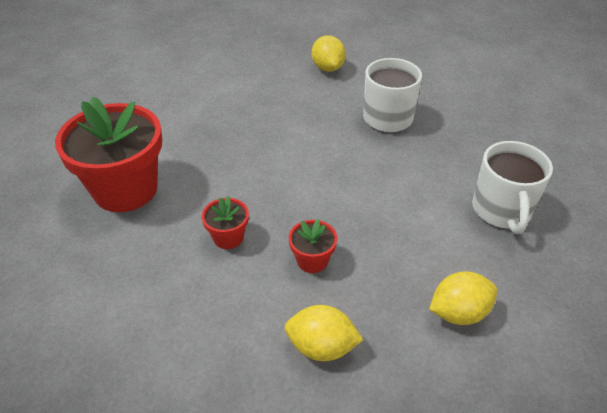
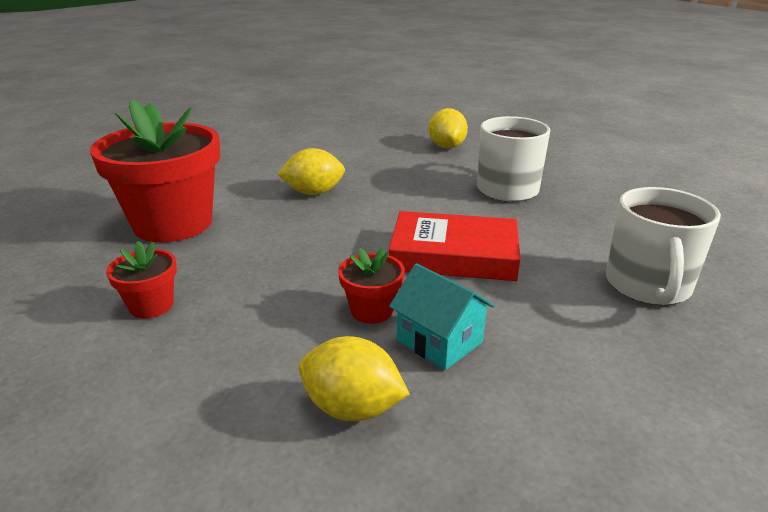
camera: 10 degrees right, 15 degrees down
(228, 237) = (272, 277): red flower pot -> red flower pot (151, 306)
(359, 196) = (454, 254): none -> red book
(366, 282) = (439, 341): none -> turquoise house
(458, 312) = (569, 392): yellow lemon -> yellow lemon (313, 193)

